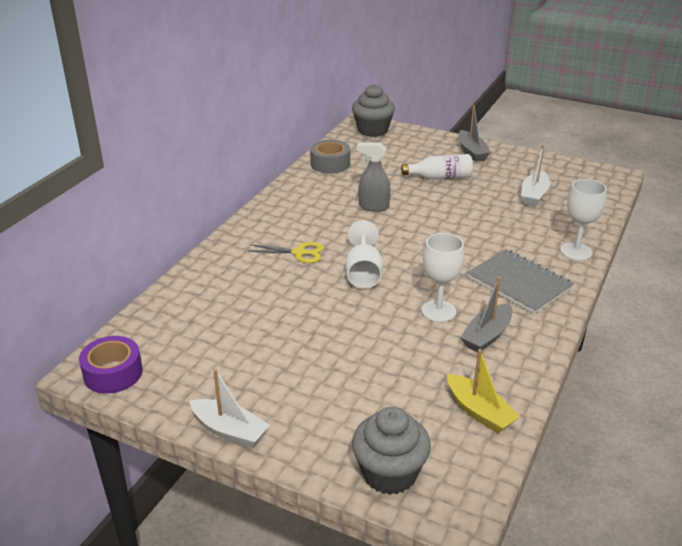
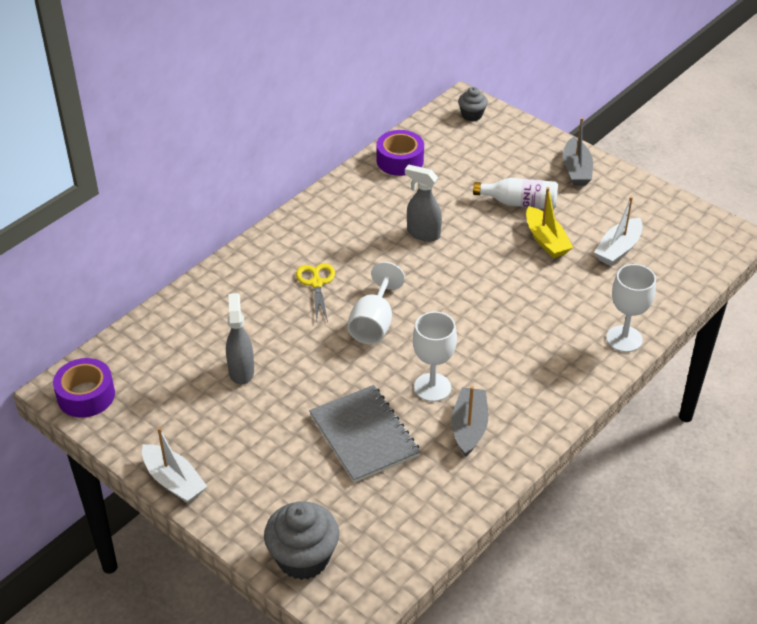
camera: 15 degrees right, 10 degrees up
(259, 327) = (241, 371): none -> grey spray bottle
(299, 253) = (316, 283): yellow scissors -> yellow scissors turned 120 degrees counterclockwise
(330, 164) = (400, 160): grey tape -> purple tape
(372, 130) = (472, 115): grey cupcake -> grey cupcake, size x0.56
(479, 412) = (418, 513): yellow boat -> yellow boat (546, 240)
(487, 335) = (469, 427): grey boat -> grey boat turned 135 degrees clockwise
(519, 283) = (537, 368): grey notebook -> grey notebook (364, 435)

